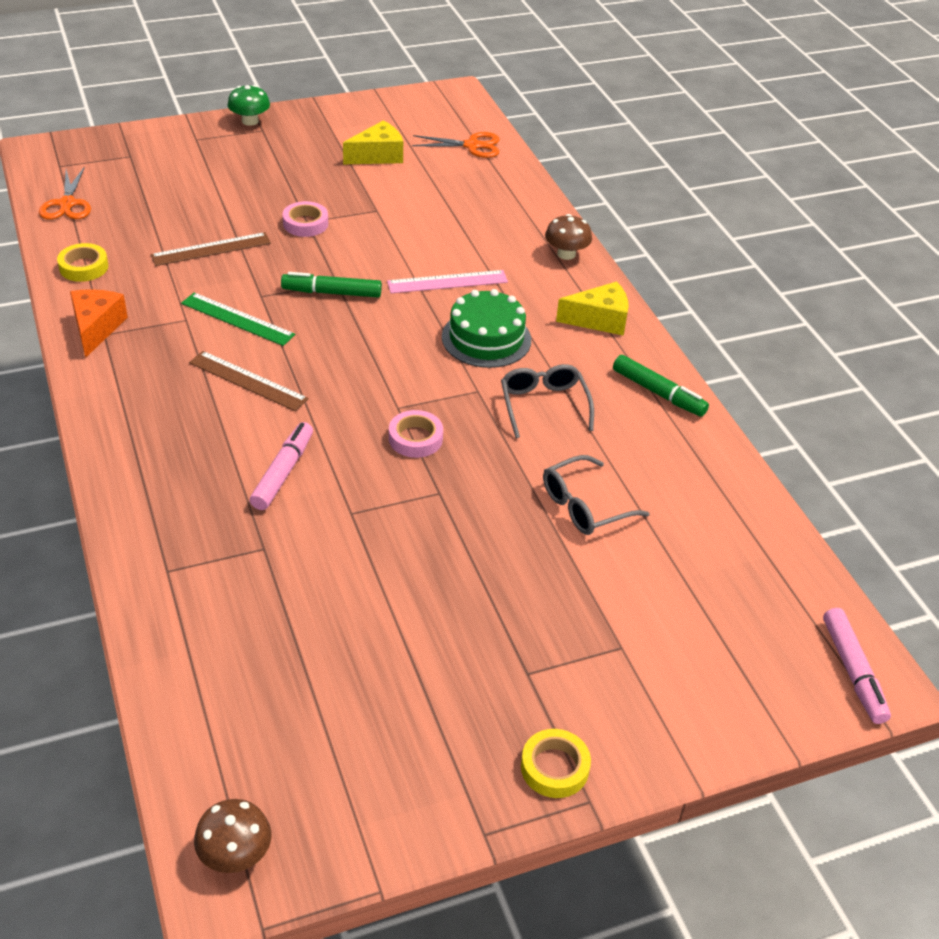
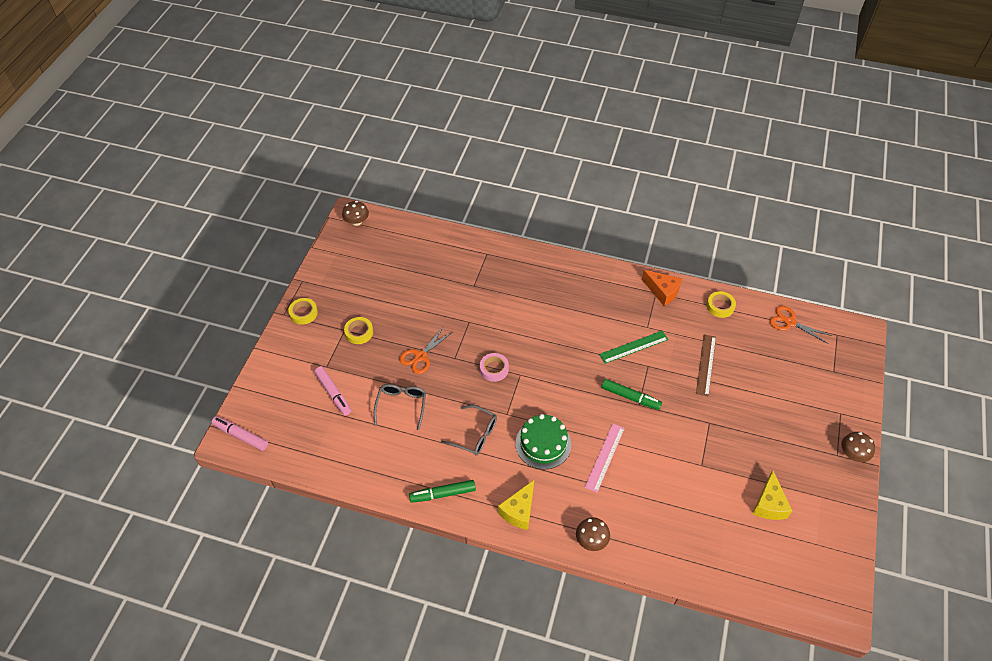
camera: 130 degrees right, 10 degrees up
(248, 381) = (582, 328): brown ruler -> none
(250, 121) = (853, 454): green mushroom -> brown mushroom
(283, 472) = (511, 312): pink marker -> pink marker (333, 393)
(305, 223) = (707, 420): pink tape -> none
(332, 292) = (630, 397): green marker -> green marker turned 75 degrees clockwise
(472, 146) = (754, 573): orange scissors -> orange scissors (420, 356)
(512, 647) = (359, 332): none -> yellow tape

